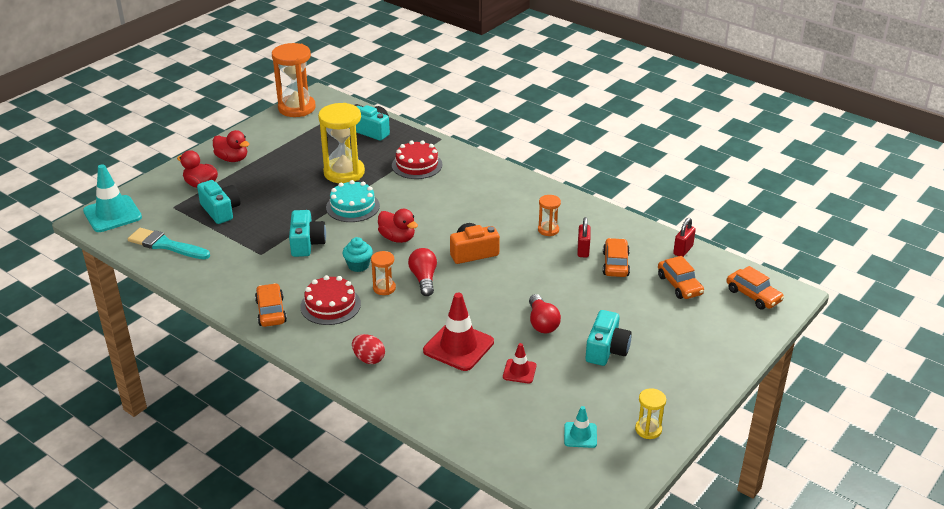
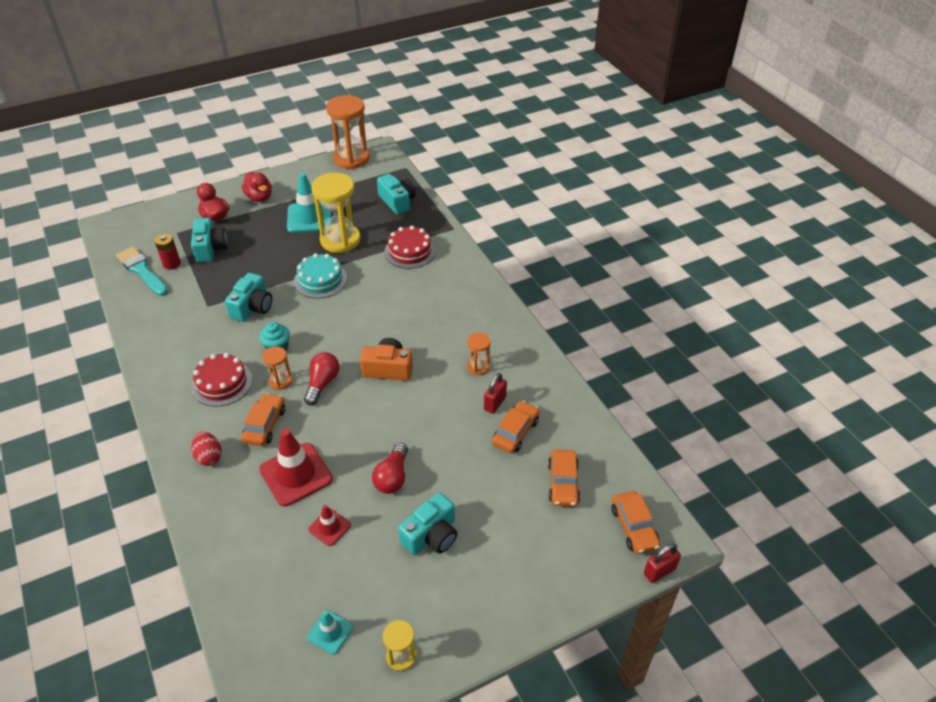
camera: 25 degrees right, 10 degrees up
(112, 214) = (126, 225): turquoise traffic cone -> turquoise traffic cone (309, 217)
(192, 232) = (172, 264): none -> red battery
(271, 311) = (169, 371): orange car -> orange car (265, 425)
(397, 238) = (333, 328): red duck -> none
(683, 250) = (597, 440): red padlock -> red padlock (659, 571)

